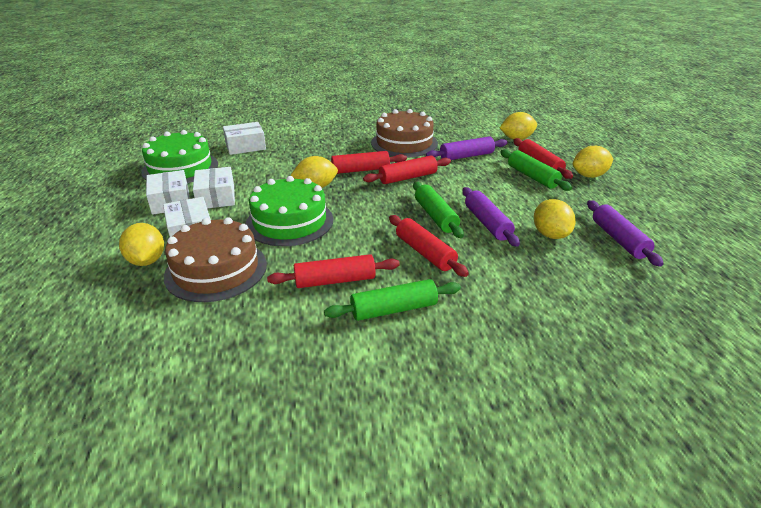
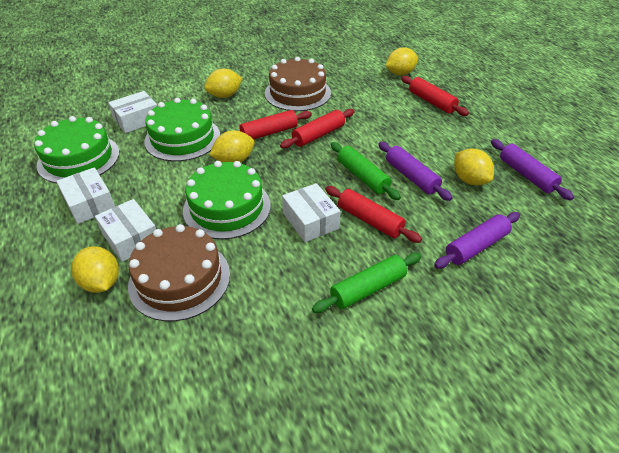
camera: 15 degrees left, 10 degrees up
(216, 197) = (137, 190): white box -> white box (310, 220)
(278, 164) = (182, 138): none -> green cake
(335, 280) = (301, 268): red rolling pin -> none
(466, 156) = (362, 101): purple rolling pin -> purple rolling pin (476, 246)
(532, 177) = (430, 117): green rolling pin -> none
(589, 176) = (478, 108): yellow lemon -> yellow lemon (225, 96)

